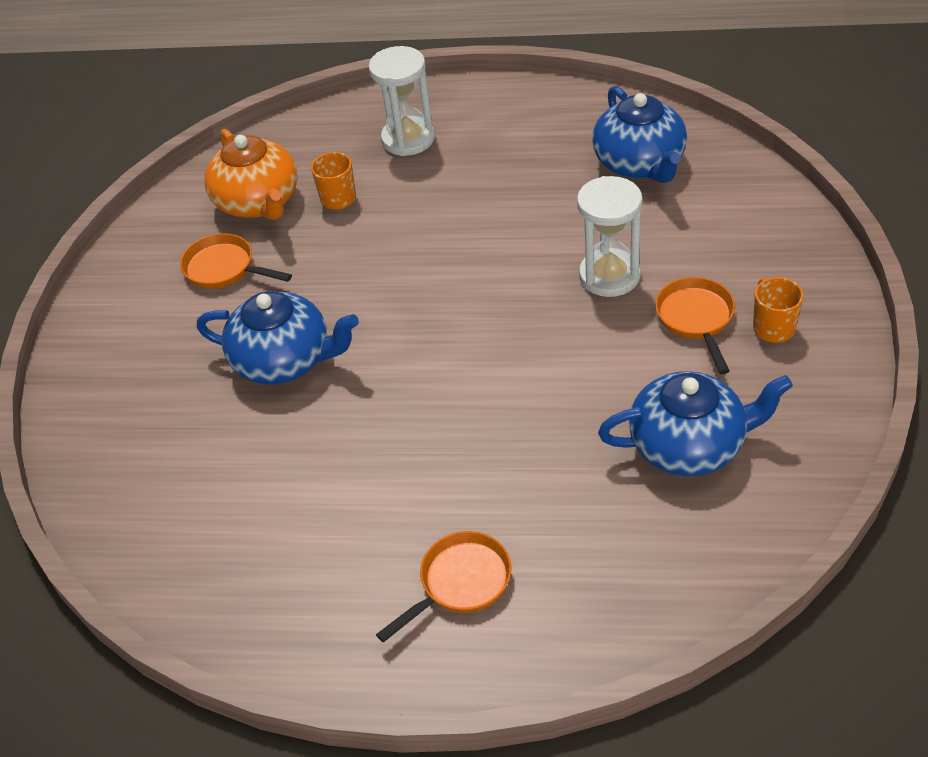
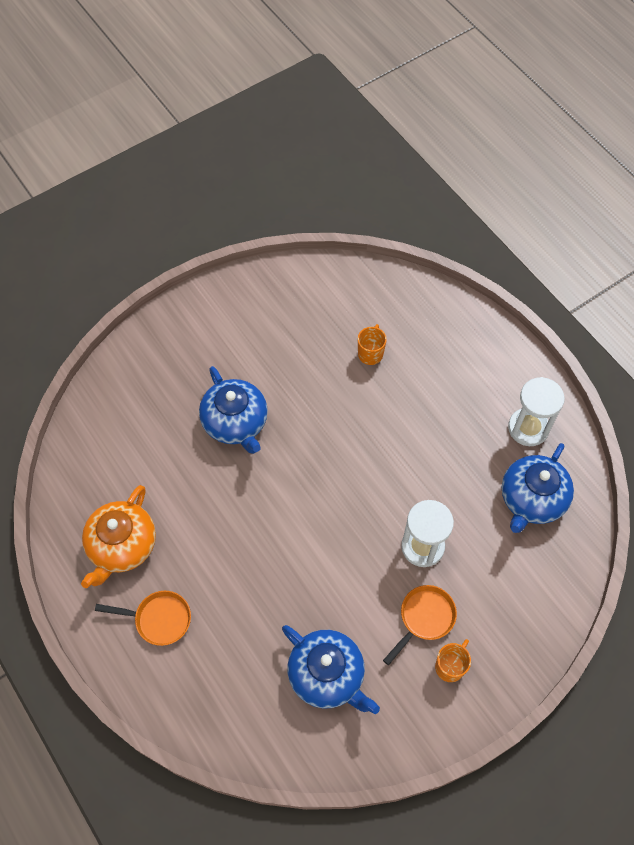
camera: 45 degrees right, 15 degrees up
(224, 269) = (275, 340): orange pan -> none
(258, 202) = (335, 315): orange teapot -> orange teapot (122, 546)
(408, 139) = (448, 353): white hourglass -> white hourglass (528, 428)

